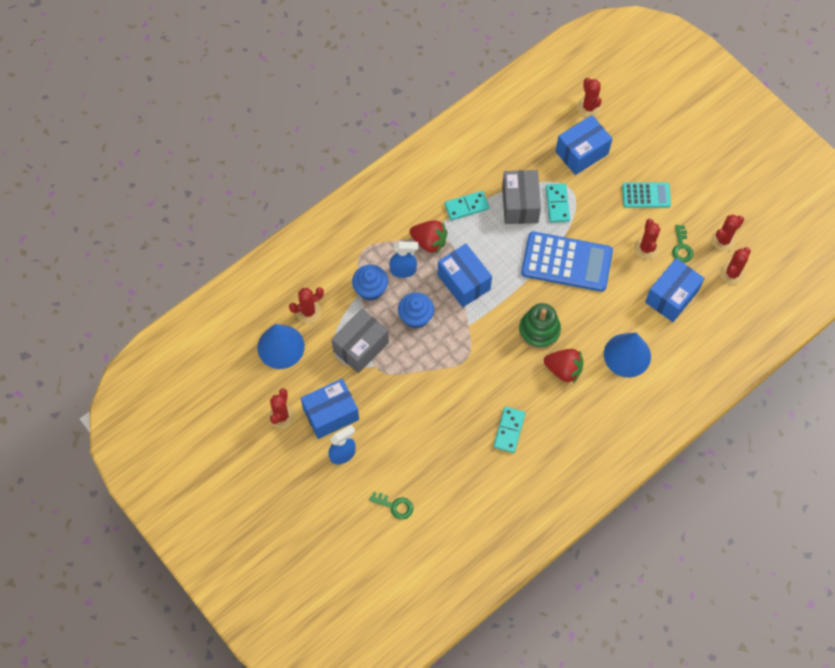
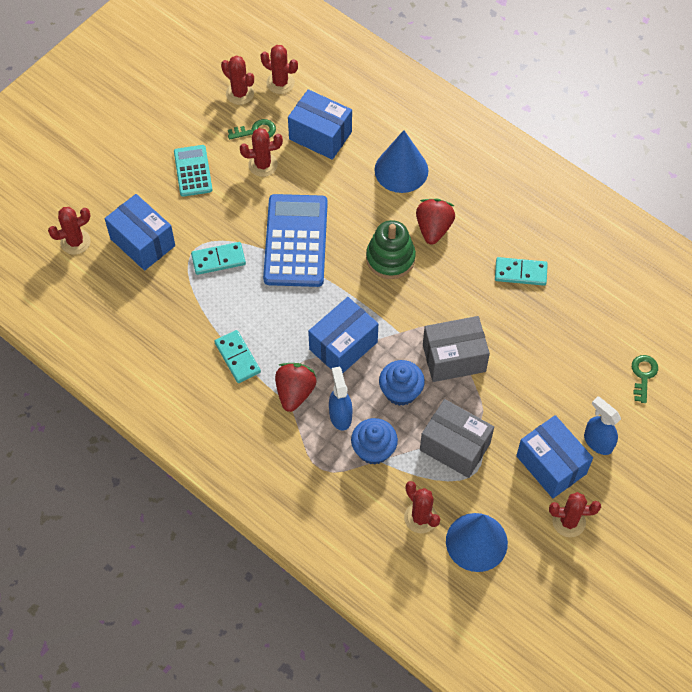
camera: 100 degrees left, 5 degrees down
(520, 204) = (225, 299): grey box -> grey box (454, 358)

